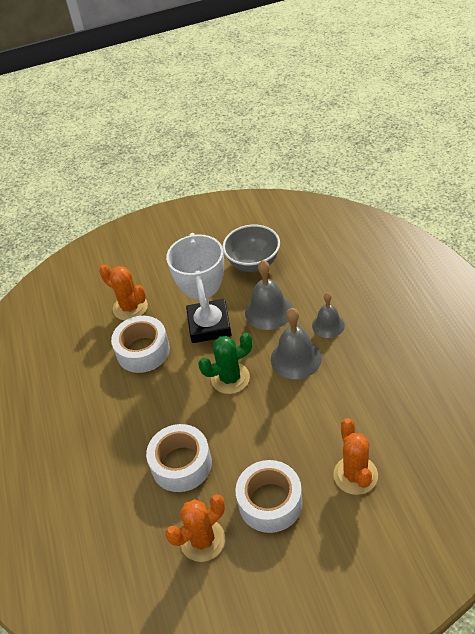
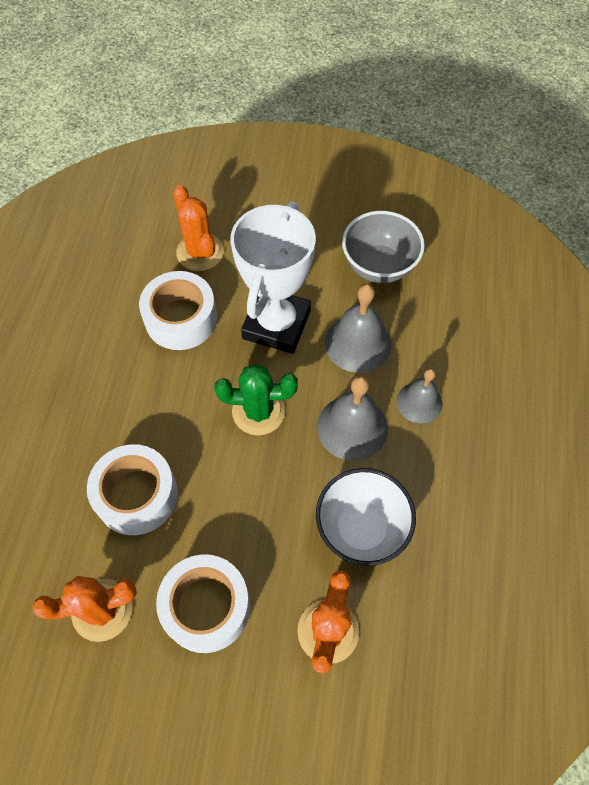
camera: 20 degrees right, 15 degrees up
(338, 409) = (361, 528): none -> white bowl

